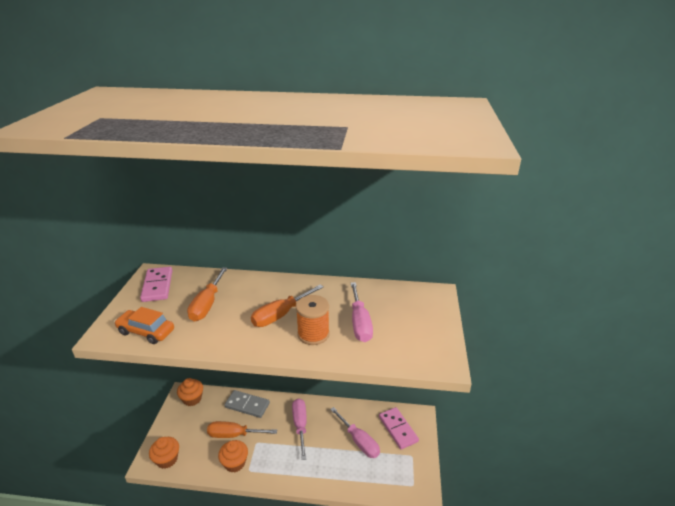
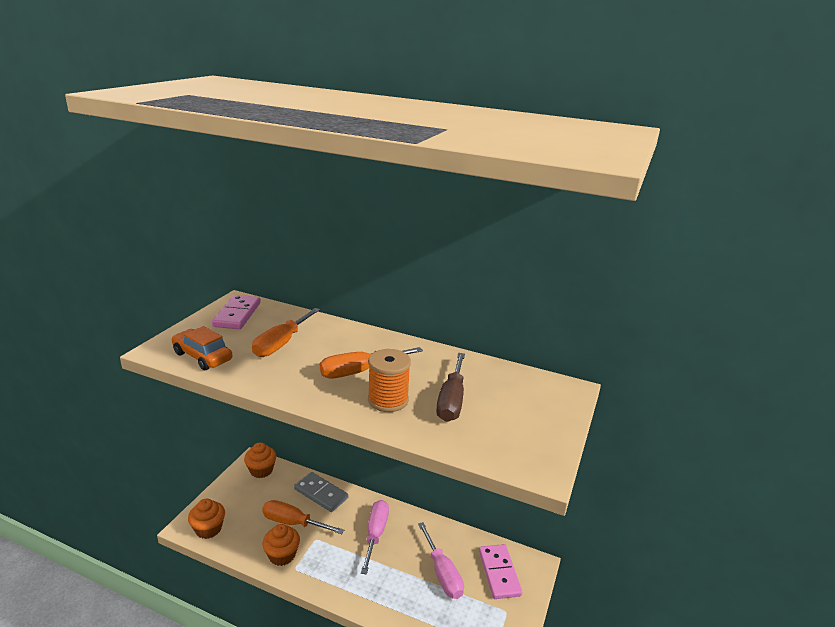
camera: 15 degrees right, 5 degrees down
(360, 323) = (451, 400): pink screwdriver -> brown screwdriver

